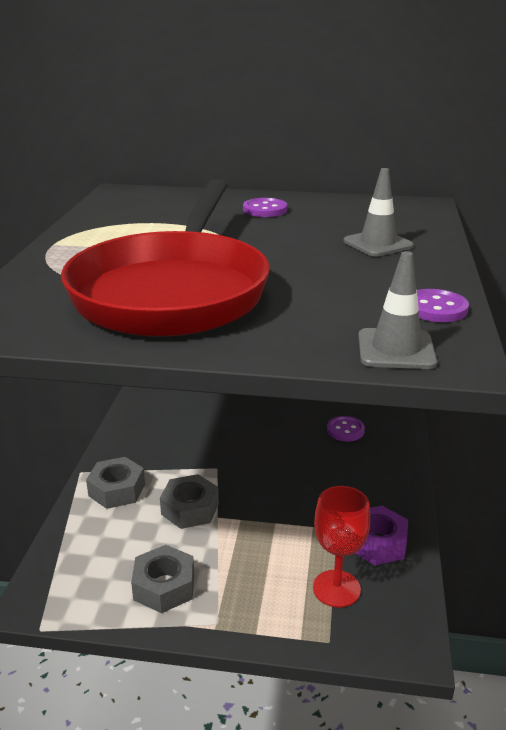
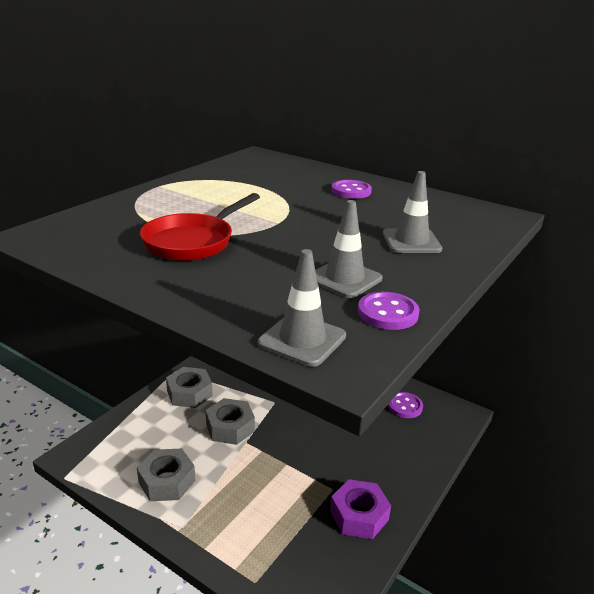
camera: 25 degrees right, 0 degrees up
(173, 291) = (193, 242): red pan -> red pan, size x0.53
(336, 588) = (294, 540): red goblet -> none
(363, 289) = (344, 279): none -> grey traffic cone

